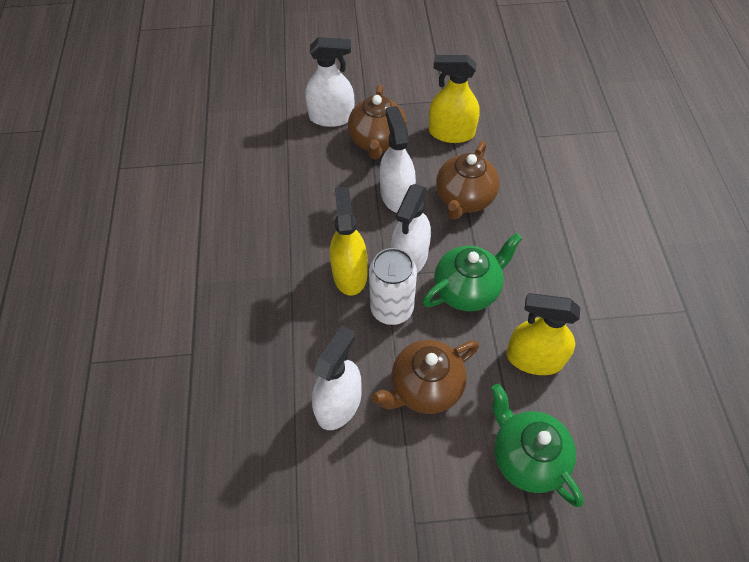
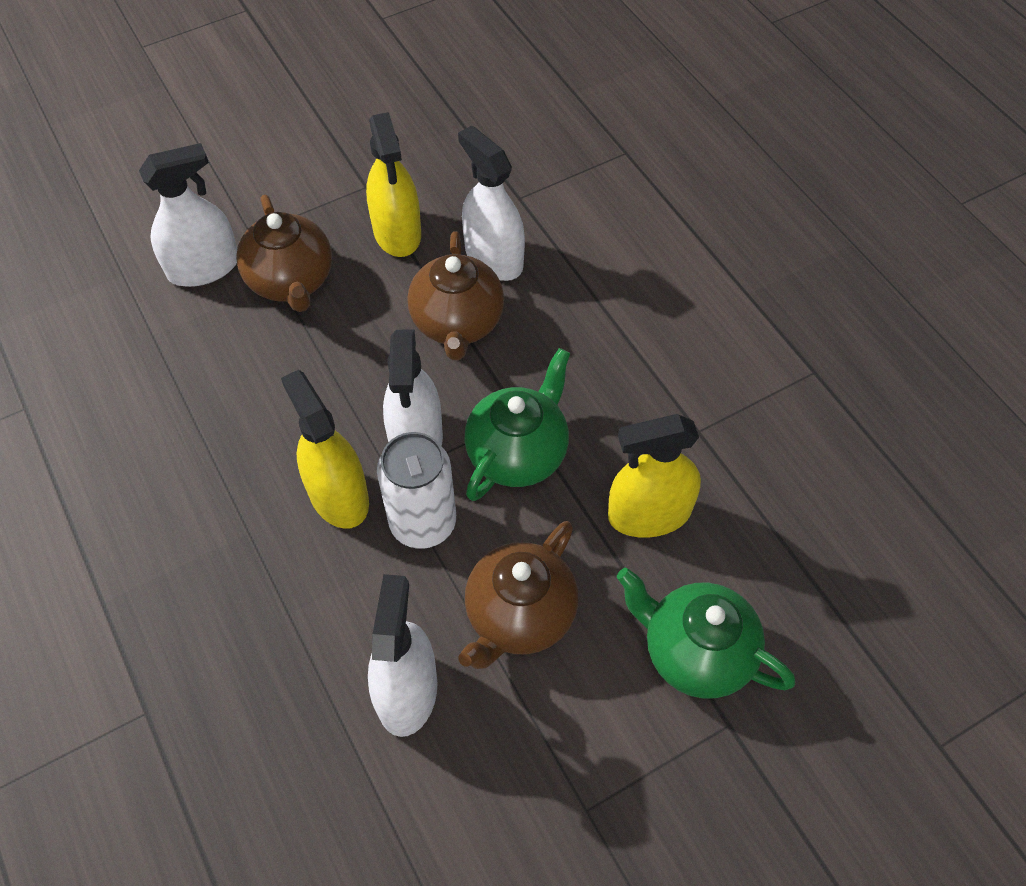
camera: 25 degrees left, 0 degrees up
(396, 195) = (357, 353): white spray bottle -> white spray bottle (493, 258)
(451, 133) = (397, 232): yellow spray bottle -> yellow spray bottle turned 90 degrees counterclockwise

